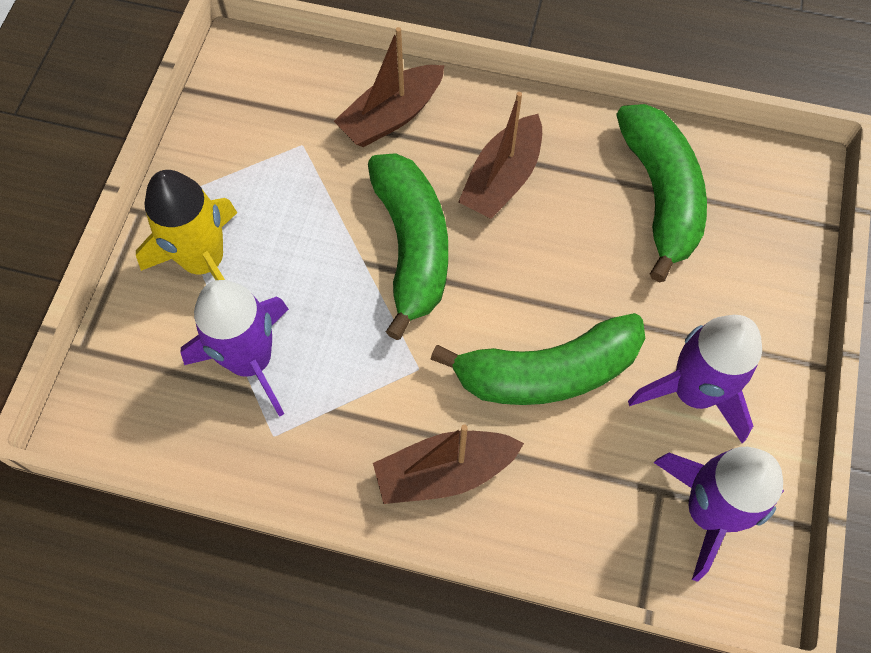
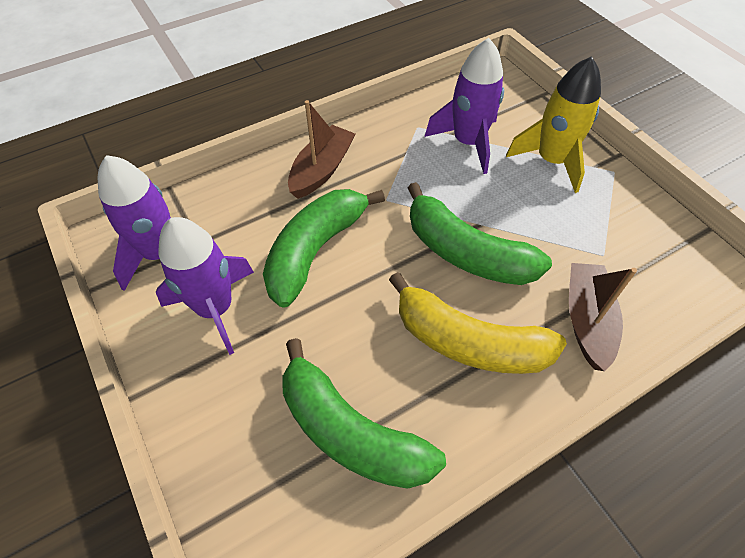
camera: 135 degrees right, 10 degrees down
(502, 179) = (468, 342): brown boat -> yellow banana

